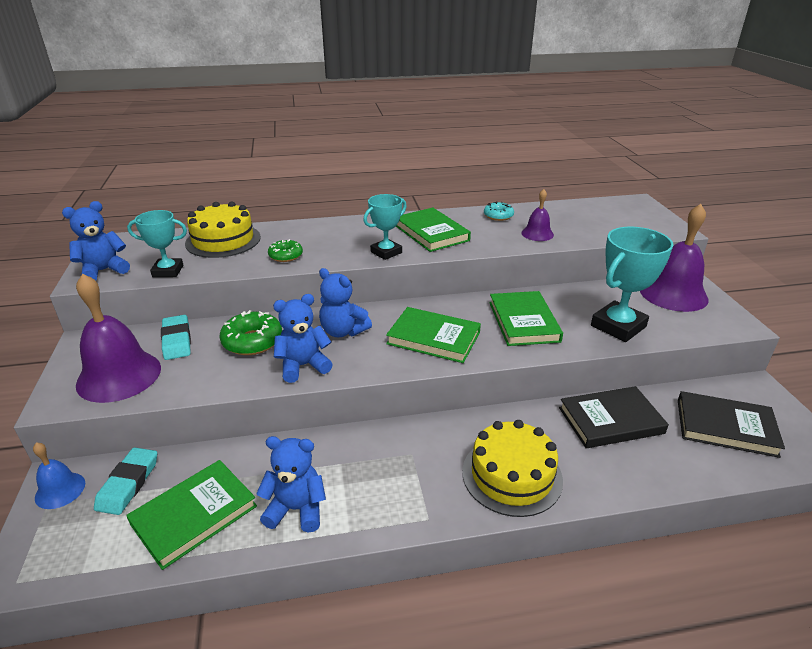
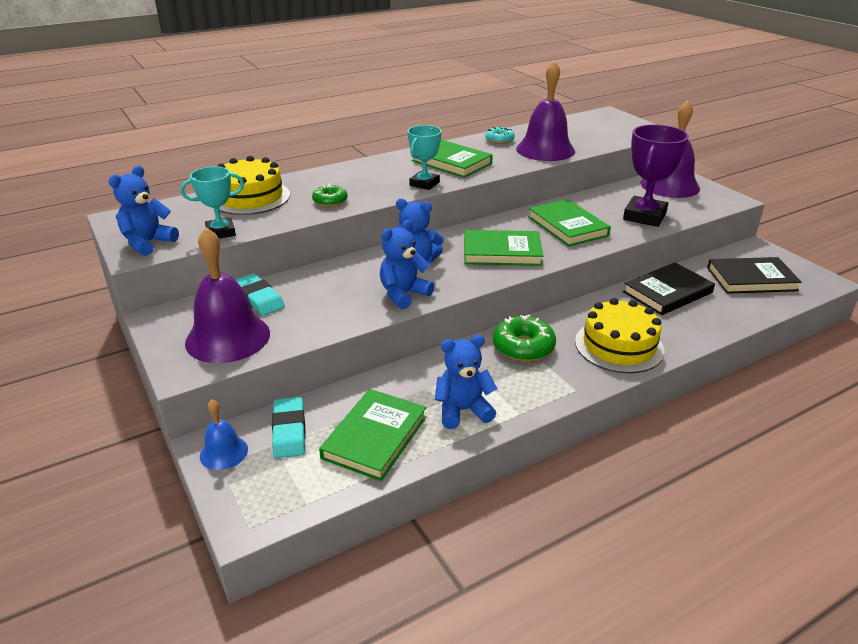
camera: 20 degrees left, 0 degrees up
(252, 341) = (337, 285): green donut -> green donut (523, 347)
(537, 234) = (545, 150): purple bell -> purple bell, size x1.94
(618, 326) = (644, 216): turquoise trophy -> purple trophy

